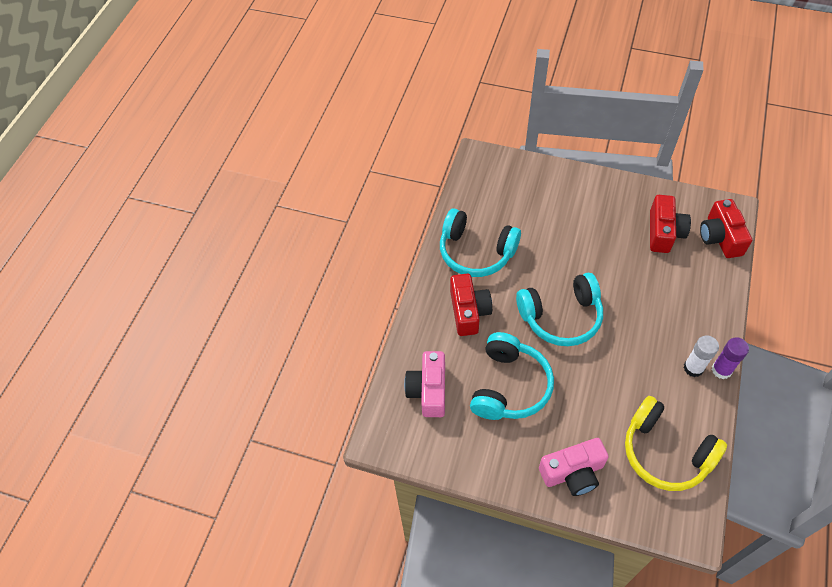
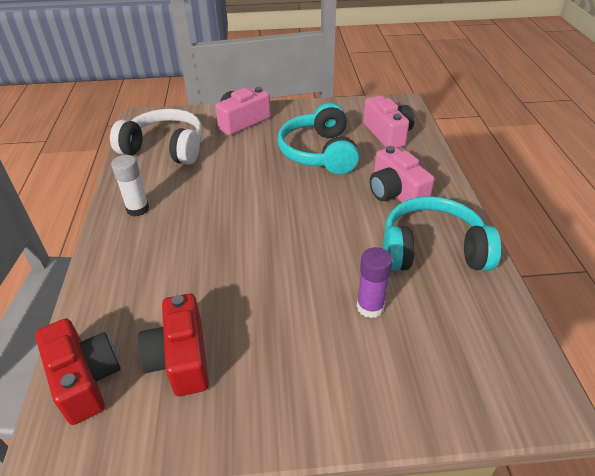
camera: 155 degrees right, 15 degrees down
(468, 311) = (395, 193): red camera -> pink camera
(561, 317) = (294, 214): turquoise headphones -> none
(665, 452) = (165, 148): yellow headphones -> white headphones
(721, 370) = (106, 215): purple glue stick -> purple glue stick (370, 307)

